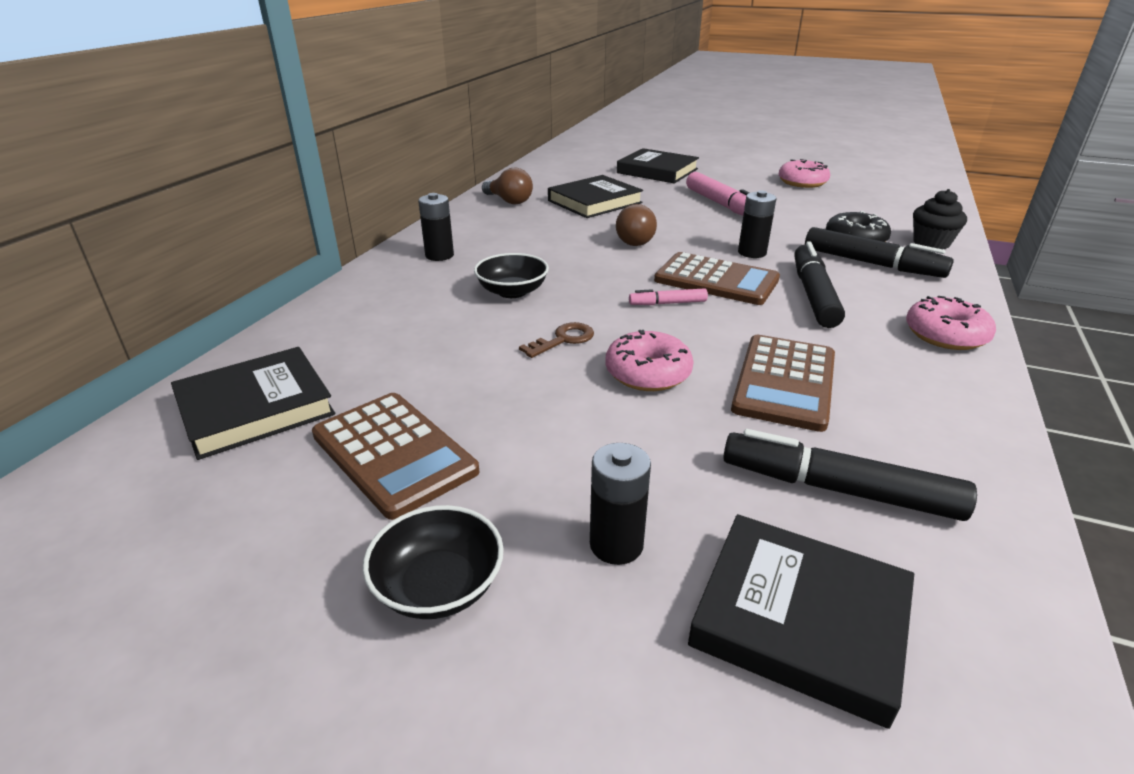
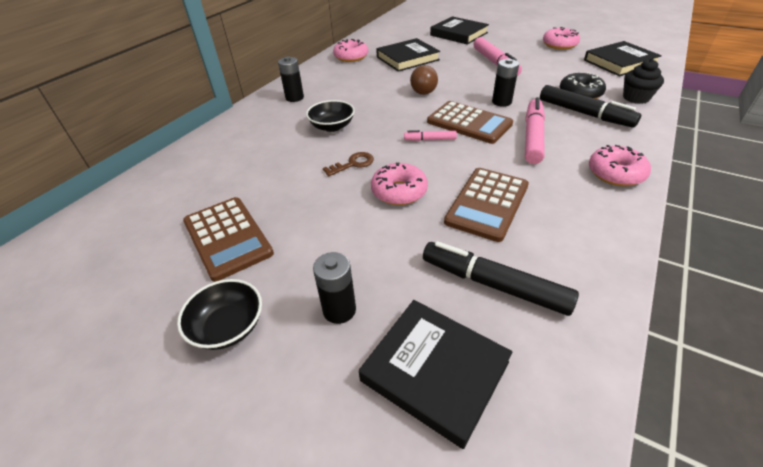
camera: 10 degrees right, 10 degrees up
(255, 407) = (158, 201): black book -> black book (619, 62)
(509, 201) = (351, 57): brown light bulb -> pink donut
(813, 294) = (532, 137): black marker -> pink marker

